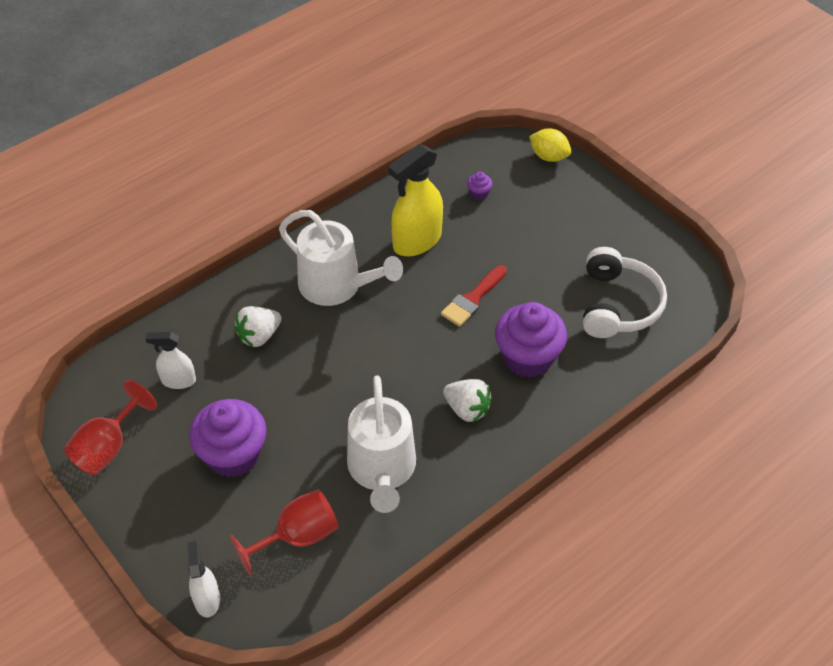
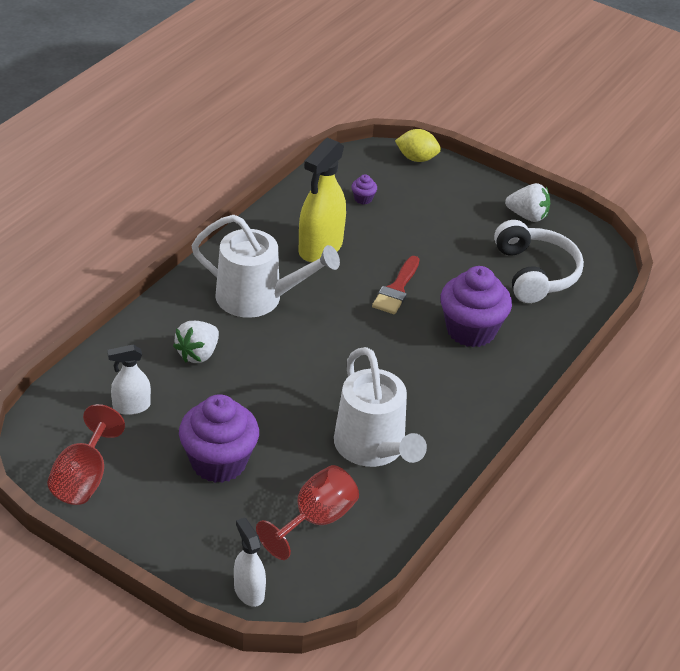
camera: 20 degrees left, 10 degrees down
(467, 409) = (432, 383): white strawberry -> white strawberry (527, 216)

